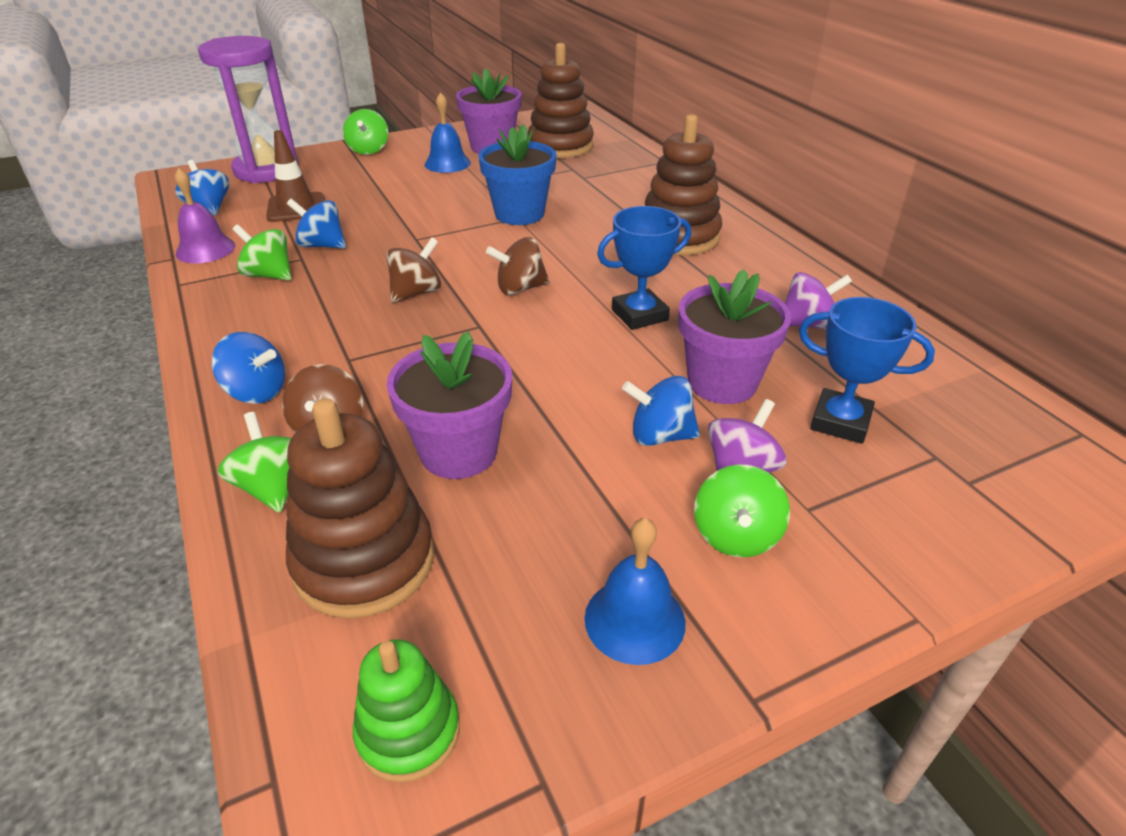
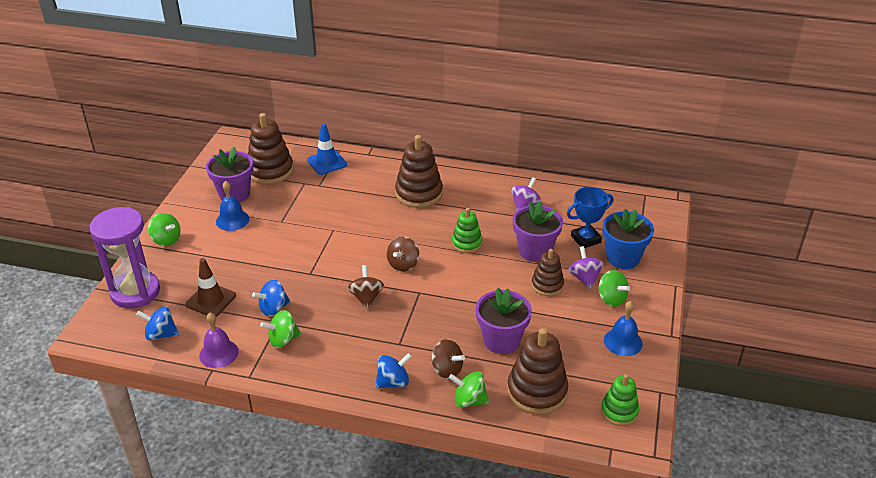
camera: 50 degrees left, 0 degrees up
(519, 214) = (330, 227): blue flower pot -> blue flower pot (623, 258)
(629, 164) = (327, 162): none -> blue traffic cone
(639, 315) = (466, 243): blue trophy -> green stacking toy
(660, 436) = (547, 285): blue spinning top -> brown stacking toy

